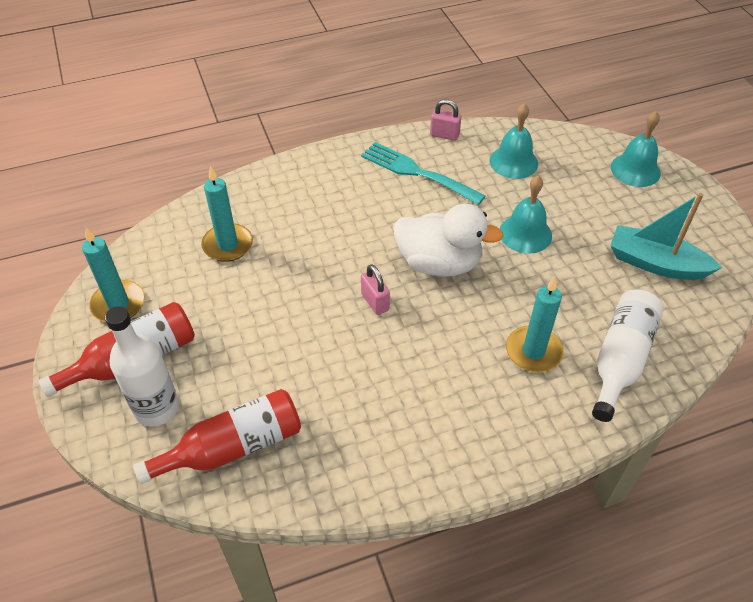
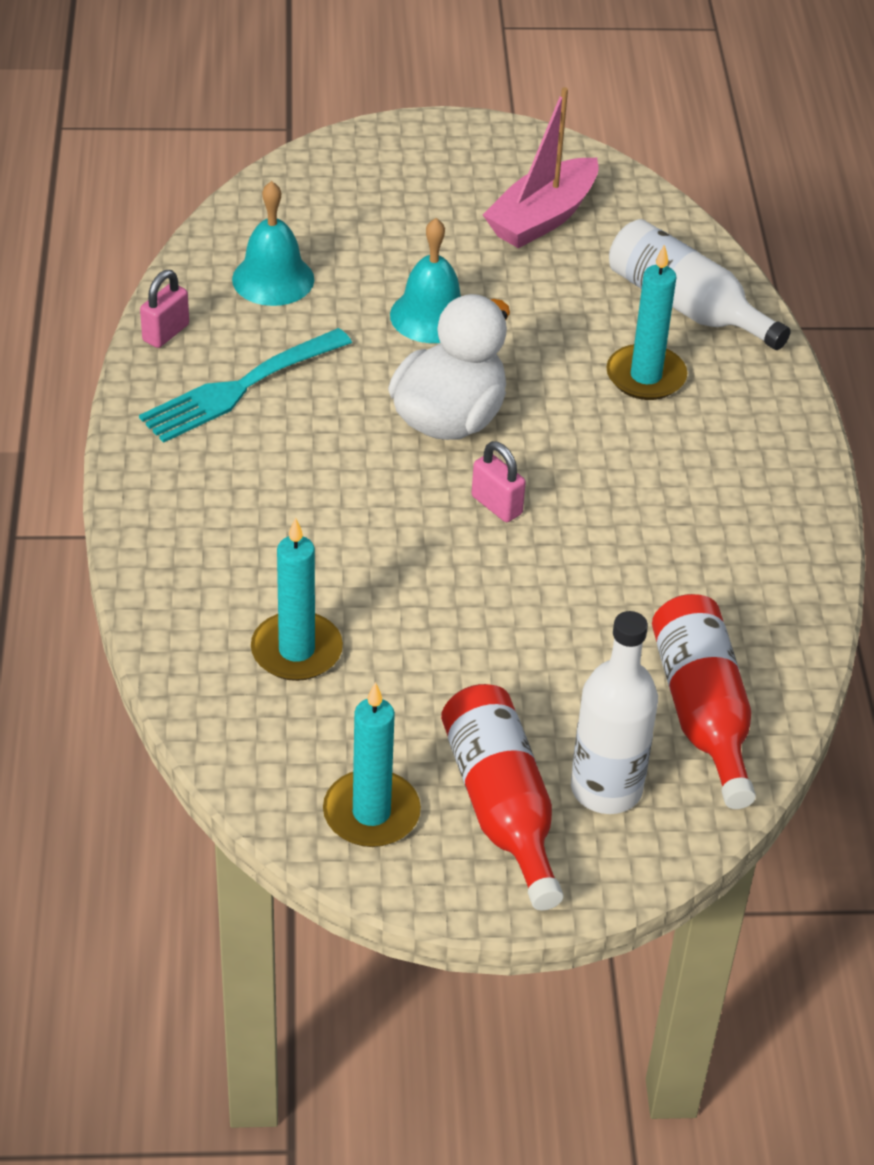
camera: 75 degrees left, 5 degrees down
(375, 302) = (496, 505): pink padlock -> pink padlock turned 60 degrees clockwise
(635, 170) = (356, 169): turquoise bell -> none
(656, 263) = (542, 218): turquoise boat -> pink boat

